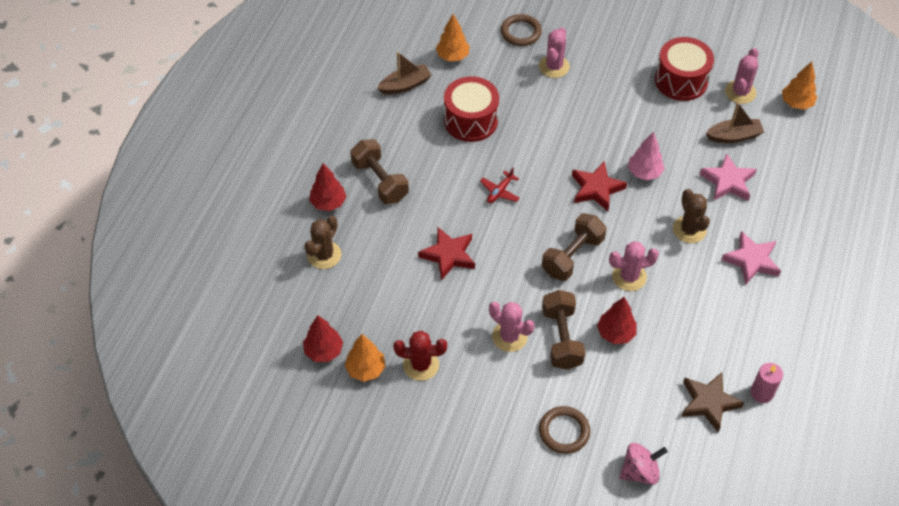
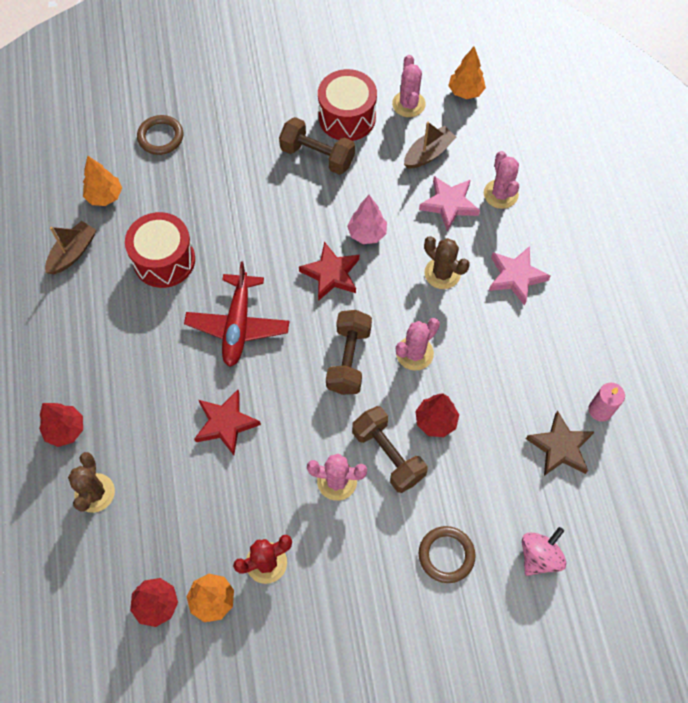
camera: 30 degrees left, 10 degrees up
(380, 181) = (107, 376): brown dumbbell -> brown dumbbell (317, 156)
(500, 191) = (238, 325): red plane -> red plane, size x2.06
(554, 67) = (215, 160): pink cactus -> pink cactus (500, 194)

